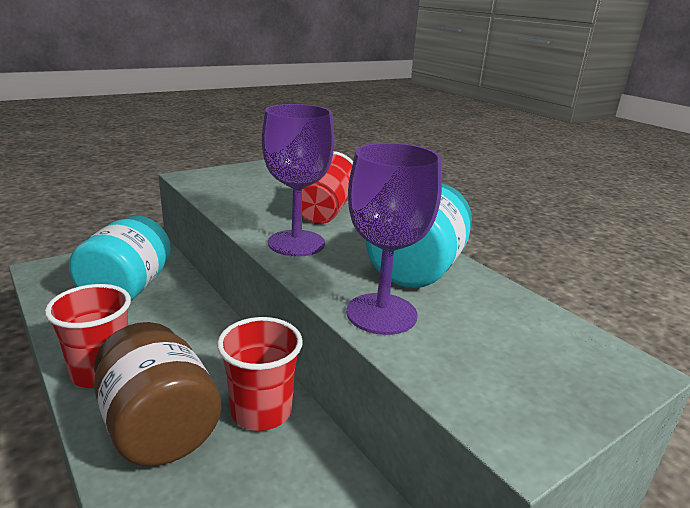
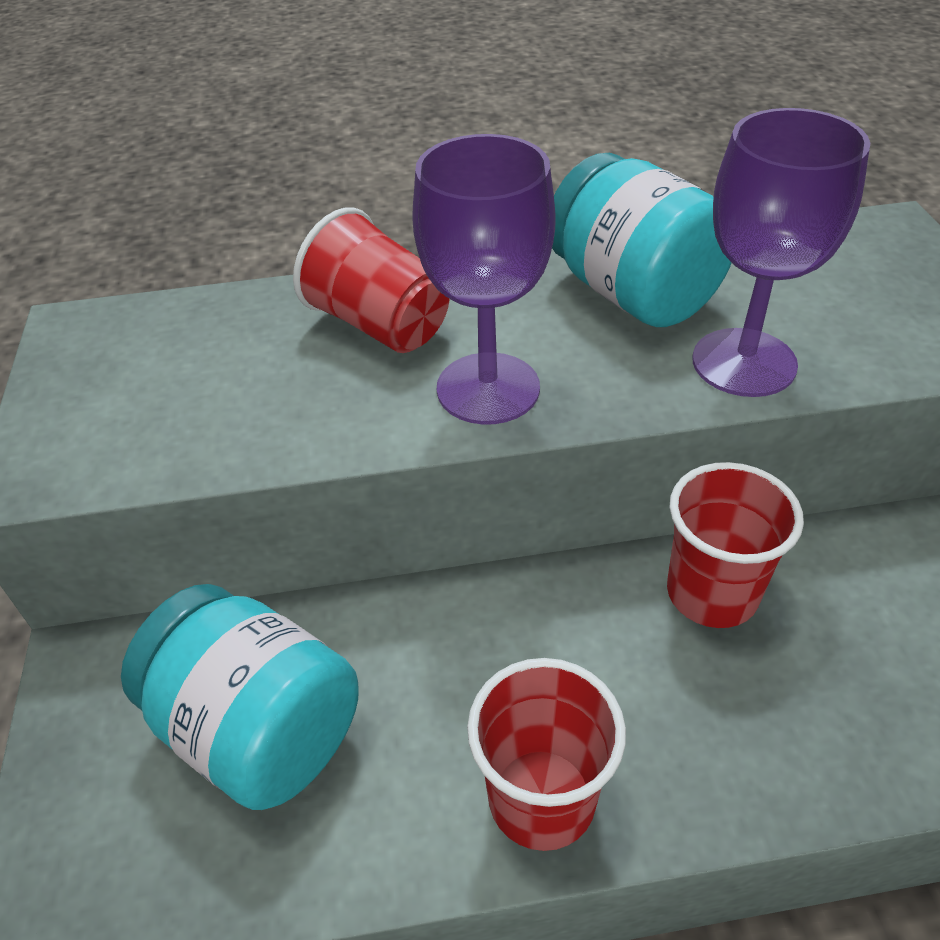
camera: 60 degrees left, 20 degrees up
(159, 427) = (714, 725): brown jar -> none

